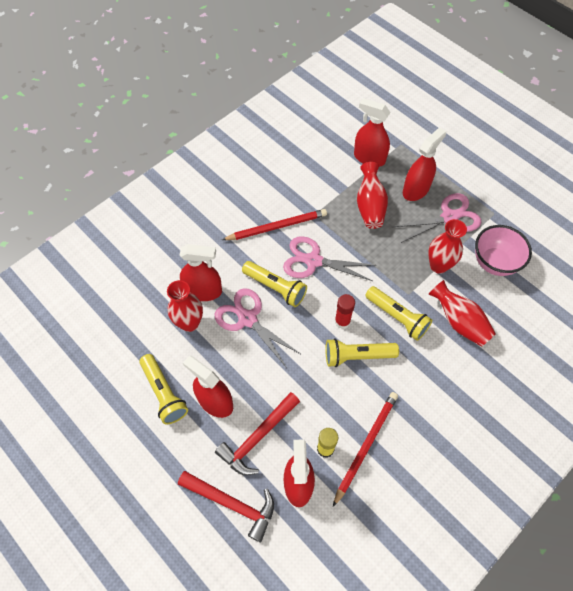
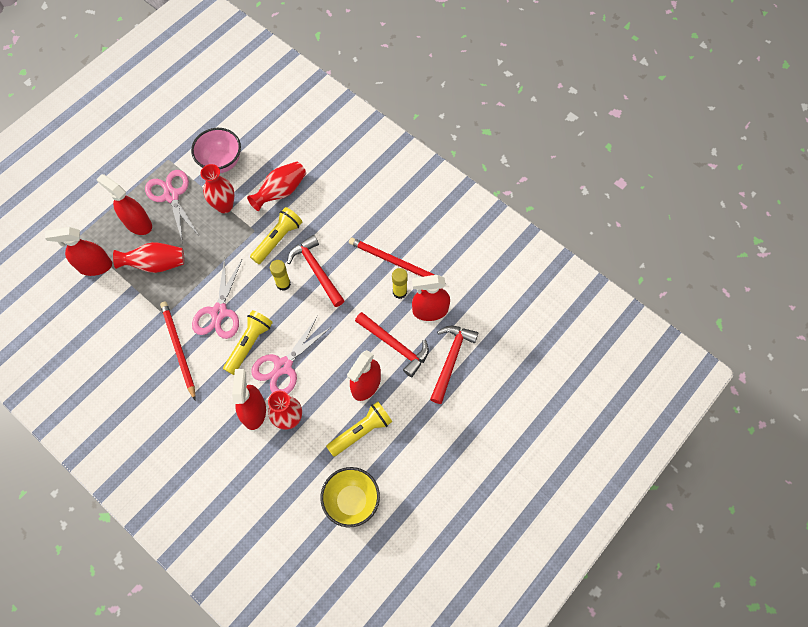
camera: 95 degrees left, 5 degrees up
(93, 379) = (352, 501): none -> yellow bowl
(342, 321) = (283, 284): red glue stick -> yellow glue stick
(357, 356) = (316, 270): yellow flashlight -> red hammer
(369, 158) = (95, 266): red spray bottle -> red spray bottle turned 60 degrees clockwise

